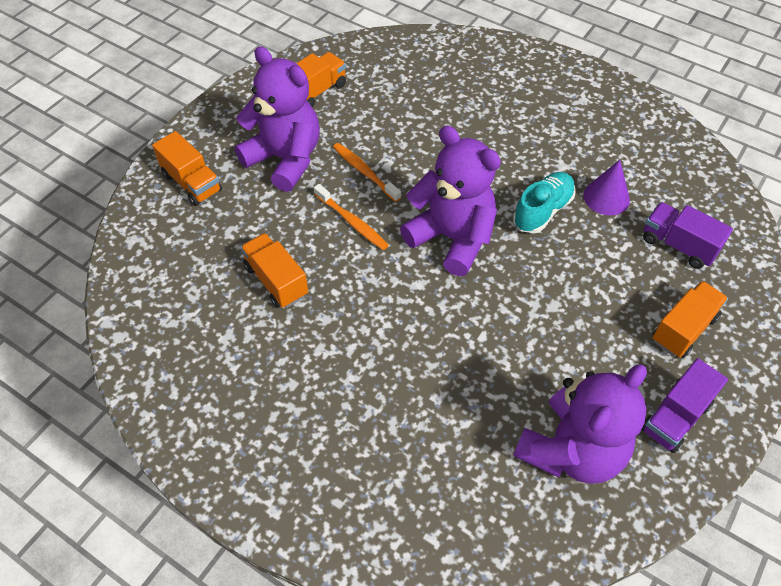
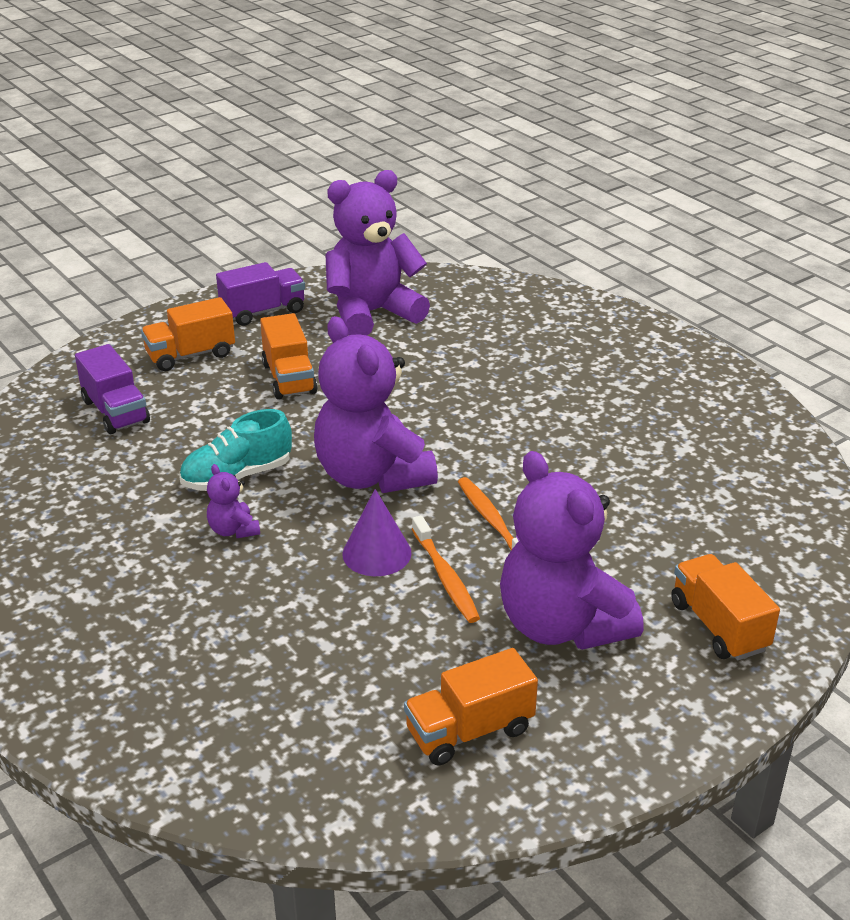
camera: 160 degrees left, 20 degrees down
(276, 281) = (613, 483): orange truck -> orange truck (289, 378)
(512, 169) = (233, 530): none -> purple teddy bear
(606, 197) = (144, 471): purple cone -> purple cone (376, 553)

